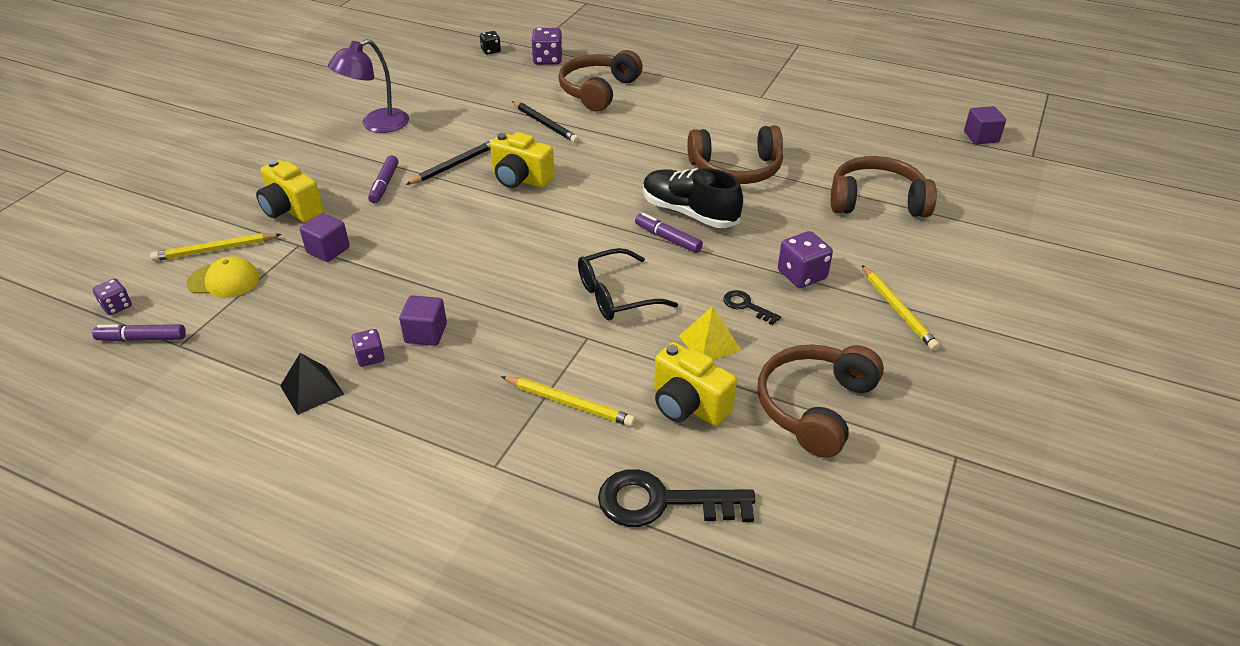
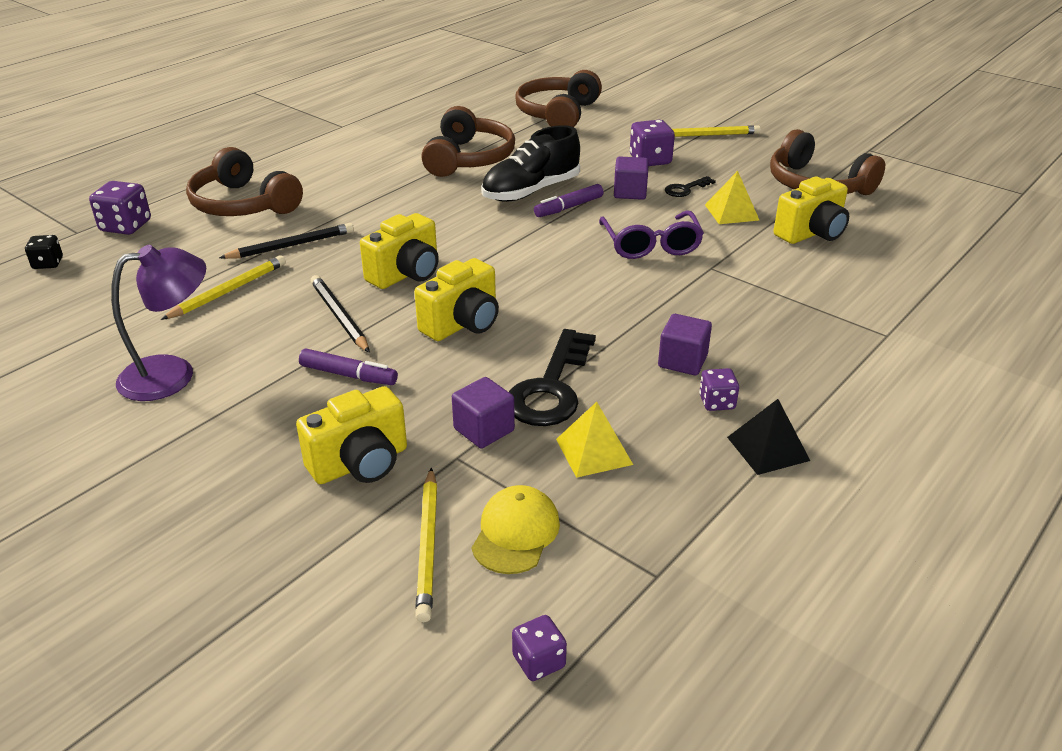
camera: 75 degrees left, 5 degrees down
(142, 339) = (633, 620): purple marker -> none
(306, 301) = (594, 451): none -> yellow pyramid
(376, 125) = (172, 374): purple lamp -> purple lamp turned 90 degrees counterclockwise
(457, 217) = (462, 324): none -> yellow camera
(569, 403) = (804, 287): yellow pencil -> yellow pencil (229, 291)
(615, 296) = (651, 245): black glasses -> purple glasses
(662, 502) = (924, 260): black key -> black key (551, 387)
(981, 137) = (487, 61): purple cube -> purple cube (630, 192)

